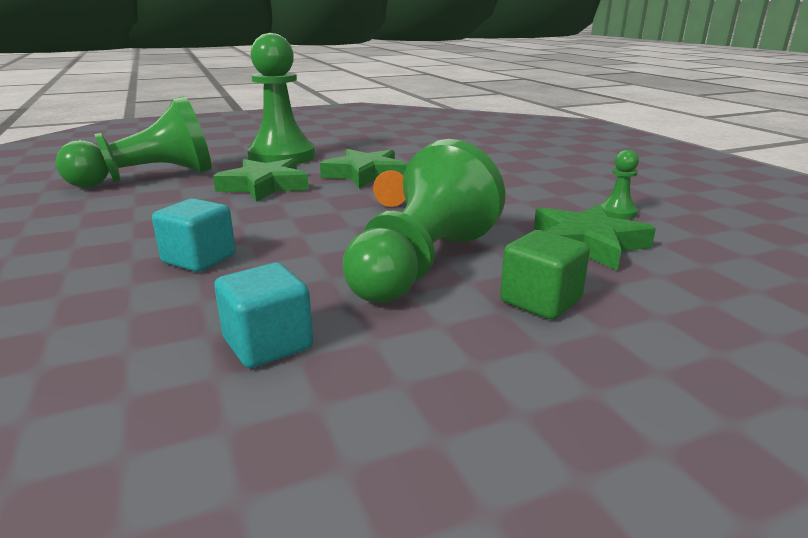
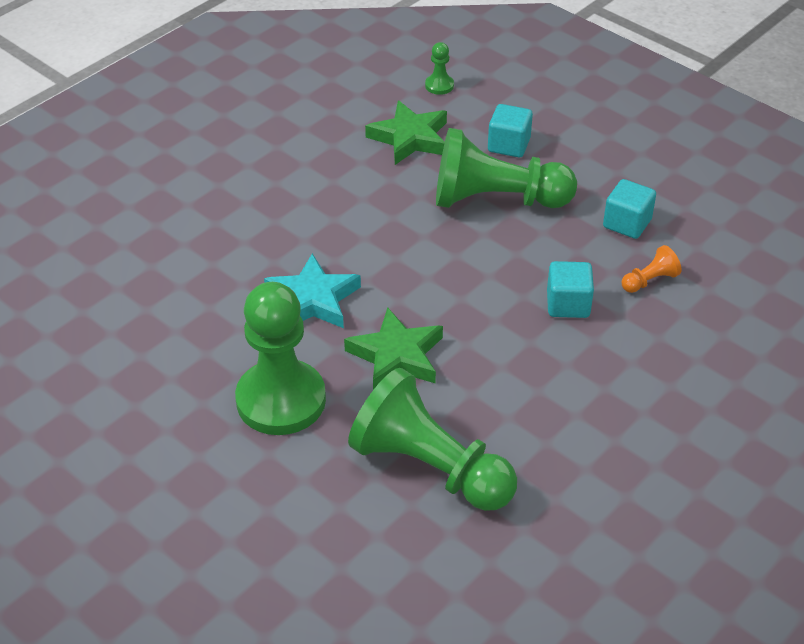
camera: 115 degrees left, 20 degrees up
(365, 174) = (313, 300): green star -> turquoise star
(389, 198) = (377, 257): orange pawn -> orange pawn (649, 281)
(540, 301) = (509, 145): green cube -> turquoise cube
(617, 212) = (332, 130): green pawn -> green pawn (439, 85)

